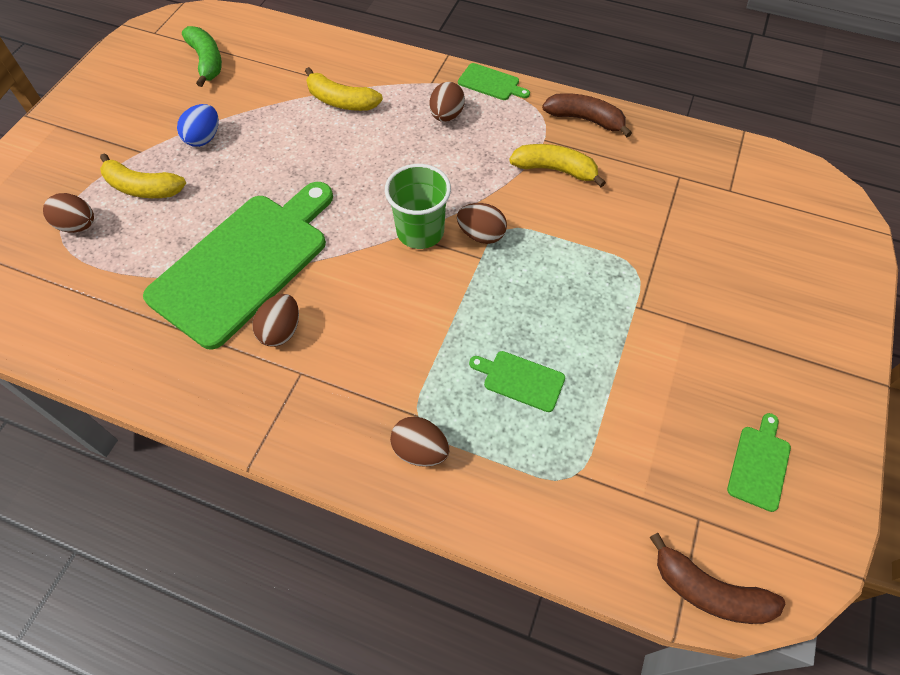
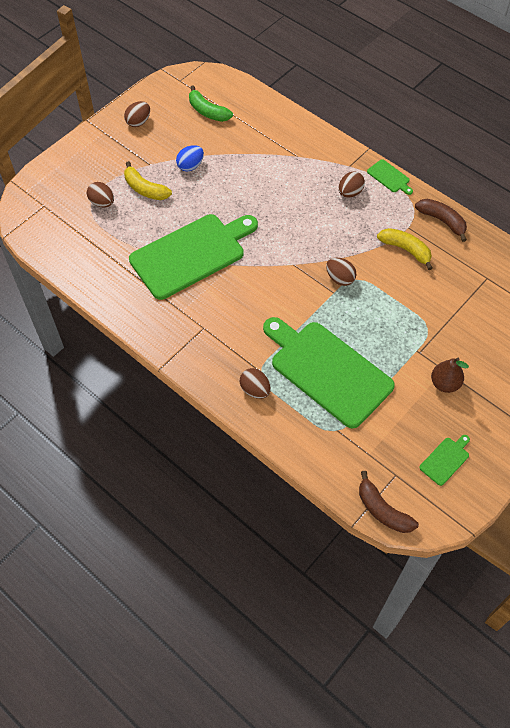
camera: 20 degrees right, 0 degrees up
(207, 61) = (207, 111): green banana -> green banana turned 135 degrees clockwise
(281, 331) = (200, 300): brown egg -> brown egg (138, 122)
(341, 101) = (284, 163): yellow banana -> none
(420, 231) = (303, 265): green cup -> none
(520, 380) = (327, 370): green cutting board -> green cutting board, size x2.49
(698, 343) = (444, 383): none -> brown pear

